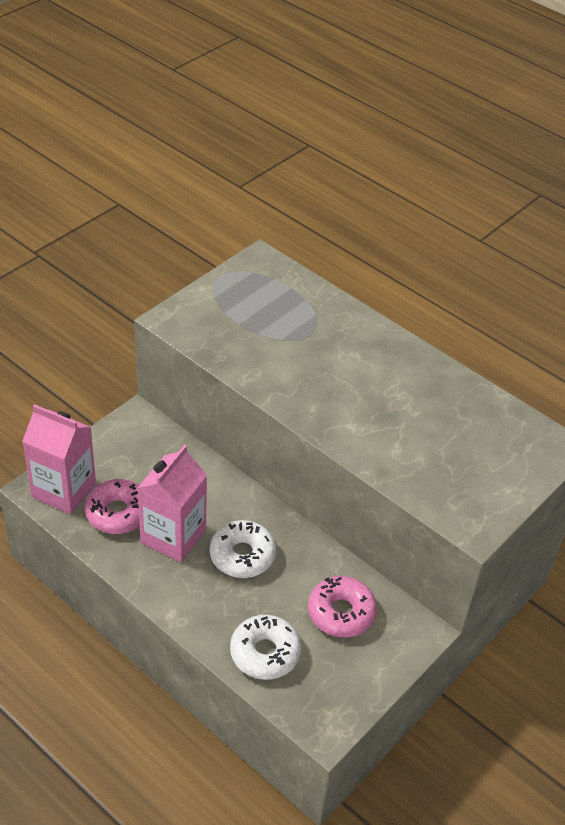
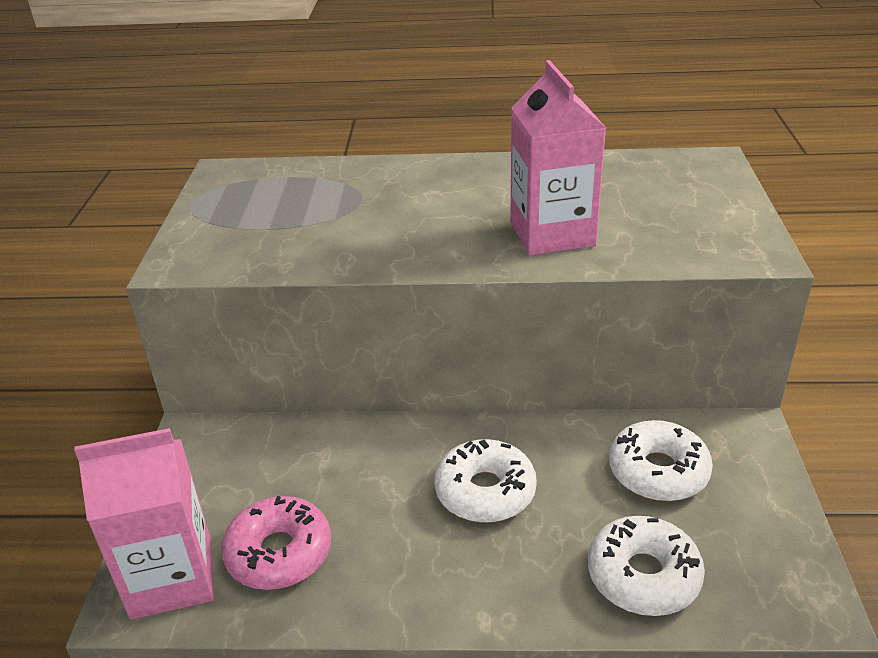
camera: 35 degrees left, 10 degrees down
(173, 536) = (381, 529): pink carton -> pink carton (552, 234)
(341, 612) = (658, 471): pink donut -> white donut

